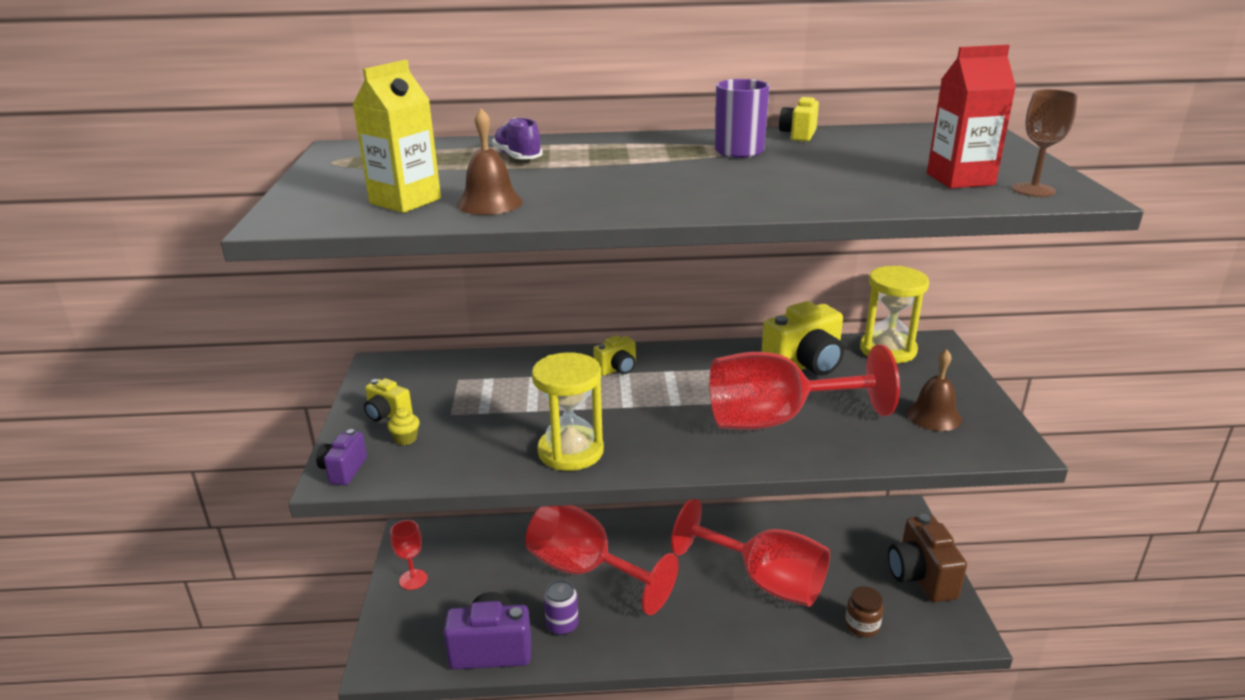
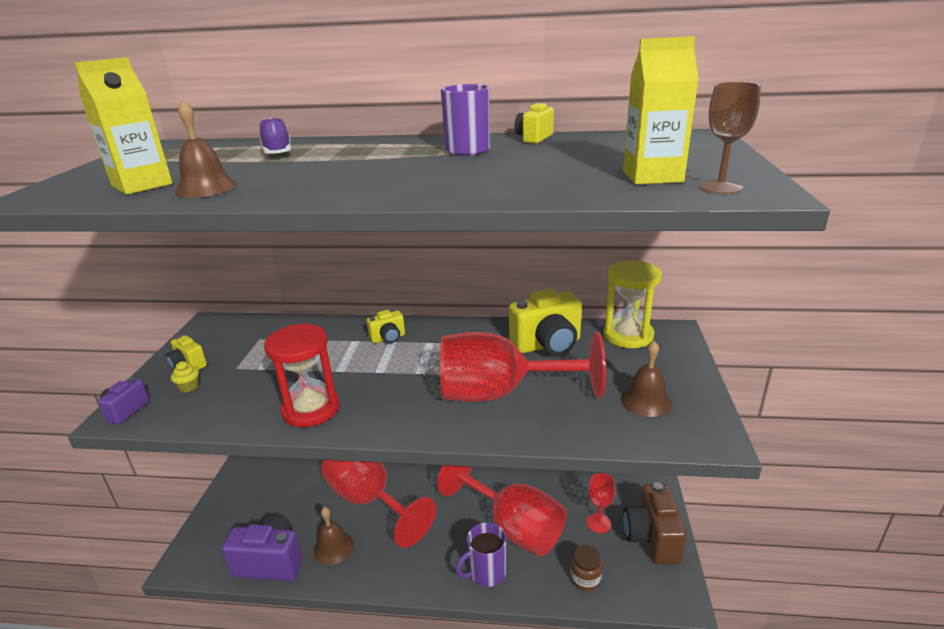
camera: 10 degrees right, 0 degrees up
(413, 579) = (236, 494): red goblet -> red goblet (598, 523)
(562, 625) = (333, 547): purple can -> brown bell
(570, 451) = (311, 409): yellow hourglass -> red hourglass
(751, 631) = (486, 572): none -> purple mug
(960, 179) = (652, 176): red carton -> yellow carton

